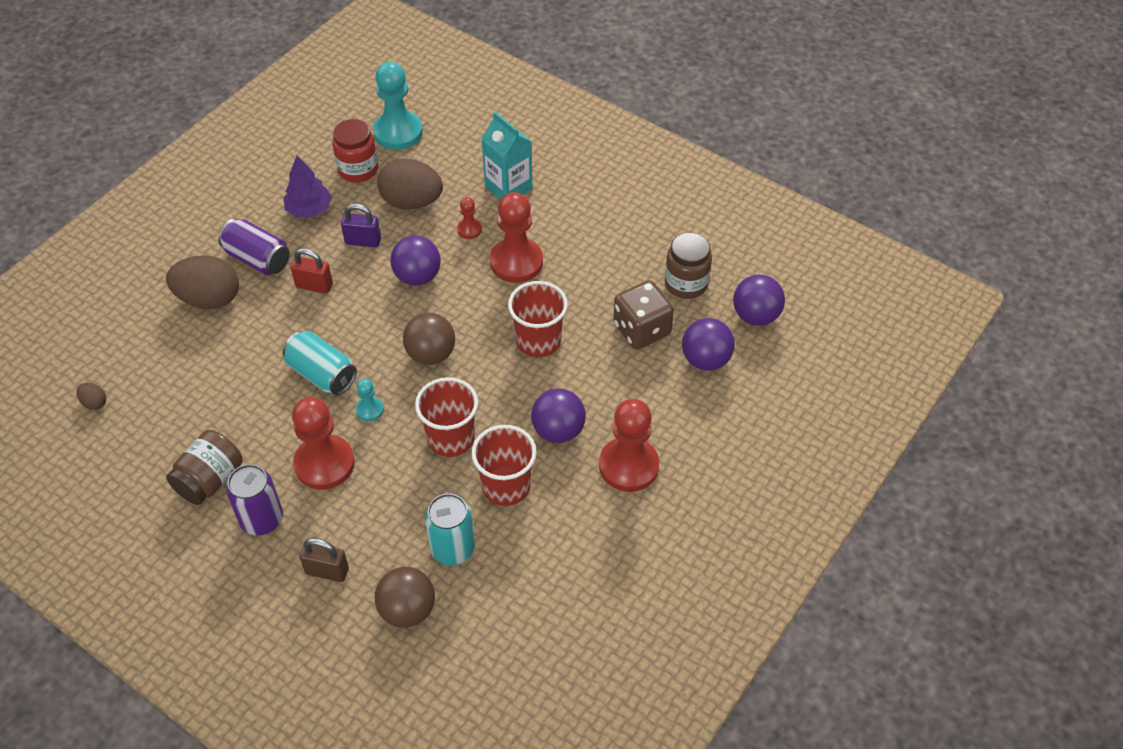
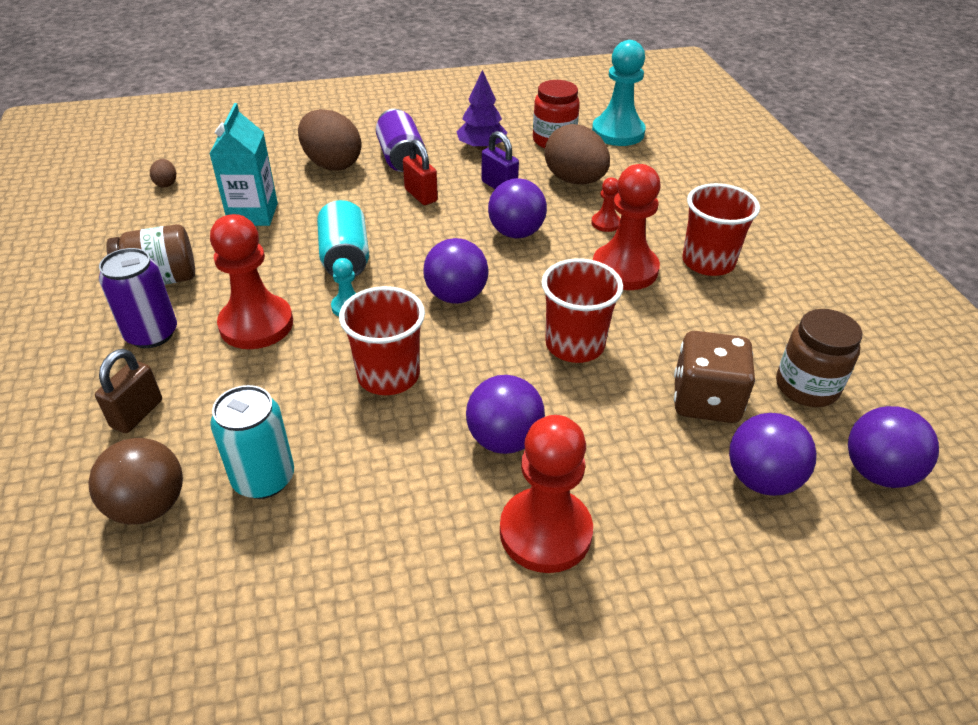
camera: 40 degrees right, 10 degrees down
(327, 571) = (137, 414): brown padlock -> brown padlock turned 60 degrees clockwise
(431, 354) = (456, 296): brown ball -> purple ball
(506, 486) = (387, 456): red cup -> red cup (708, 262)
(508, 188) = (679, 211): turquoise carton -> turquoise carton (253, 214)

